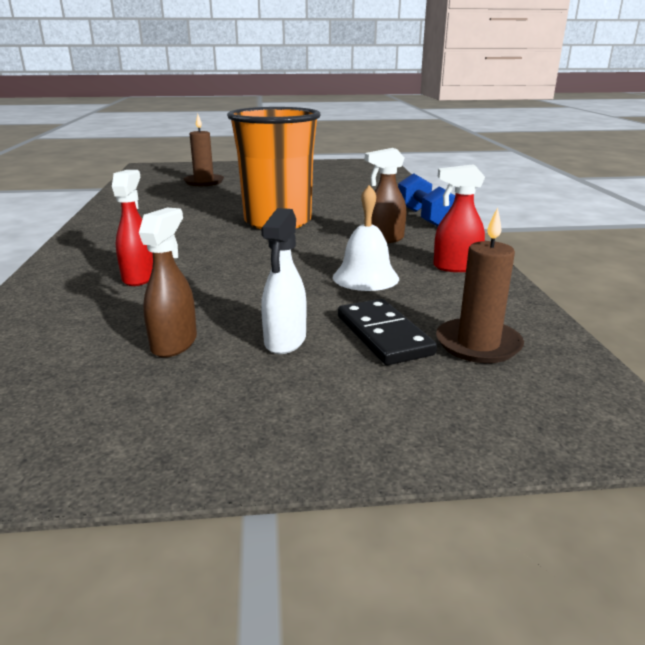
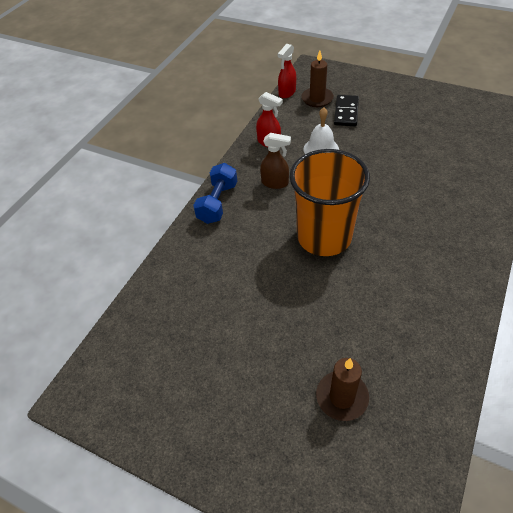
camera: 145 degrees left, 25 degrees up
(140, 277) = (440, 189): red spray bottle -> red spray bottle (287, 93)
(174, 343) = (429, 132): brown spray bottle -> none
(285, 341) = (385, 121): white spray bottle -> none

